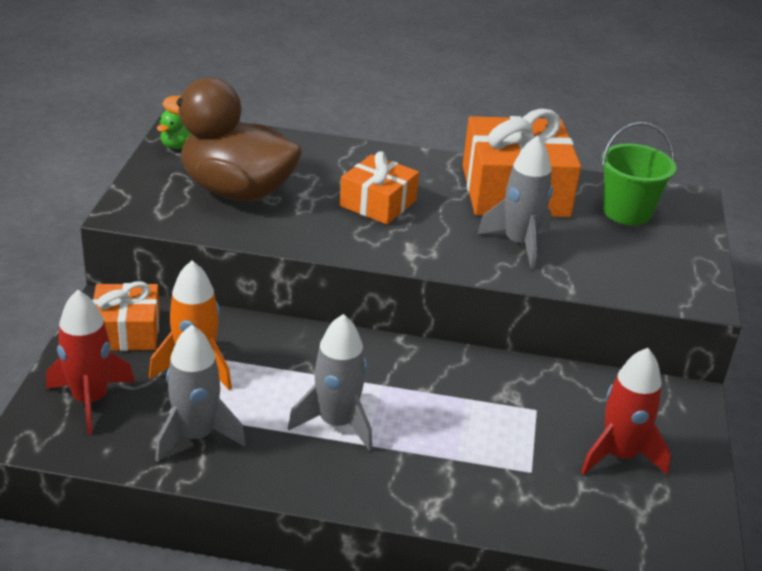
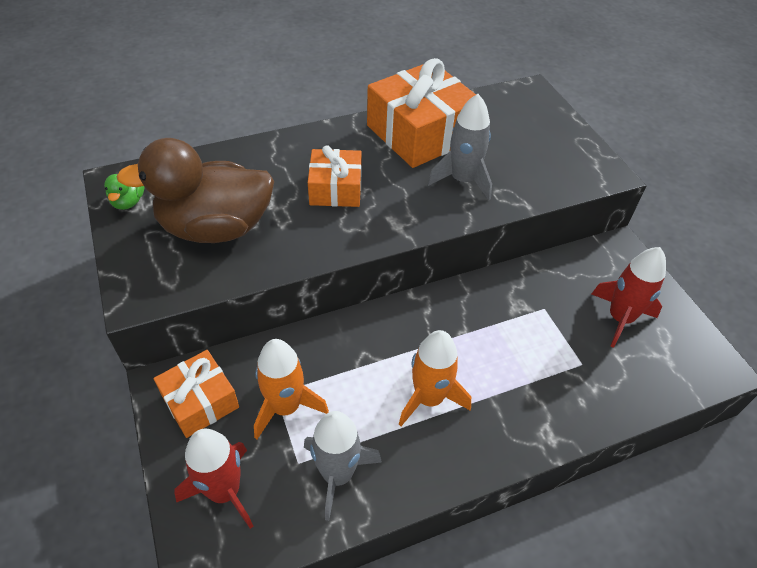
camera: 30 degrees left, 15 degrees up
(336, 423) = (429, 398): grey rocket -> orange rocket
(627, 212) = (505, 119): green bucket -> none

